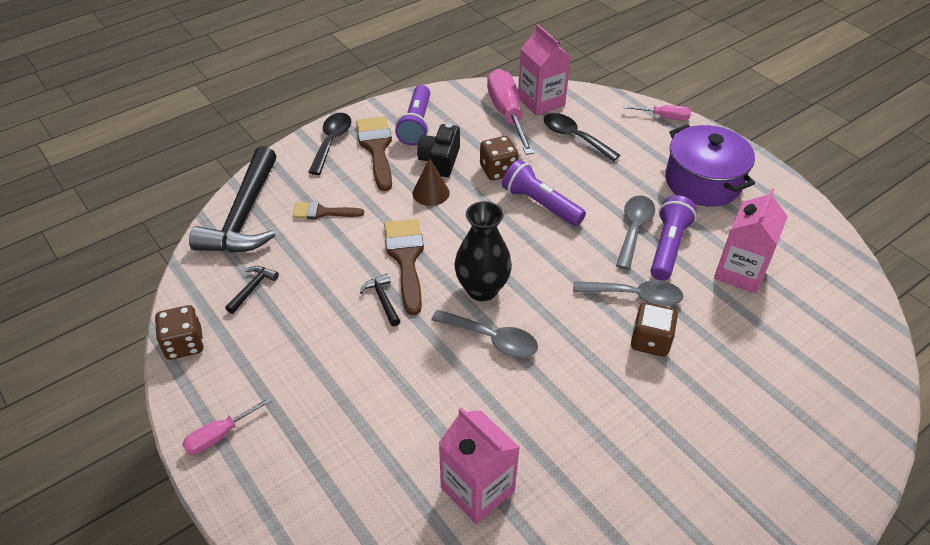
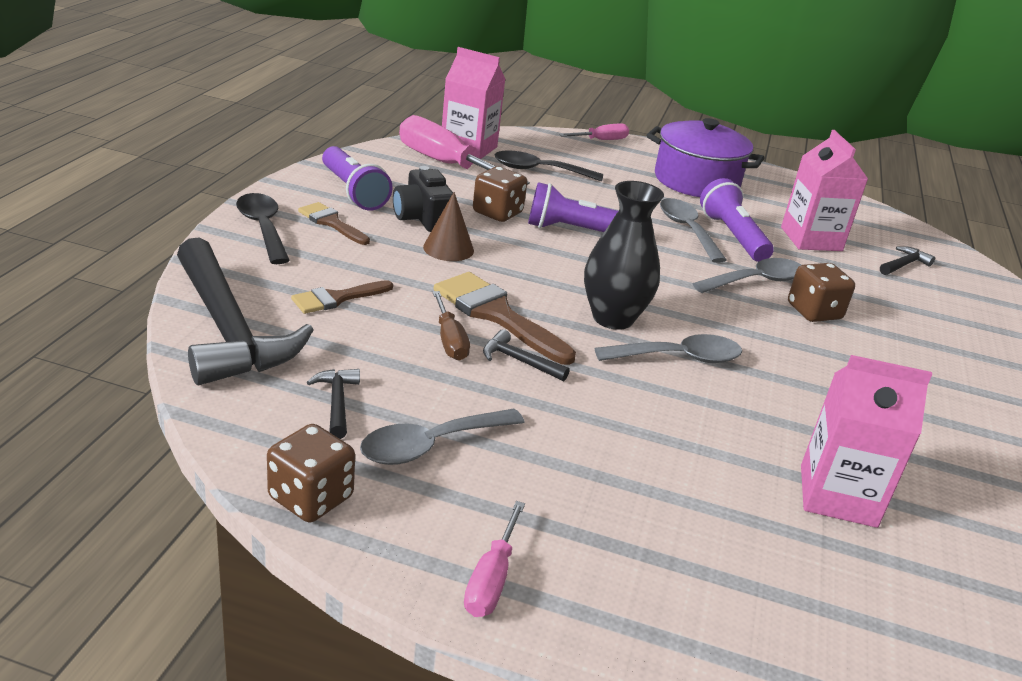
camera: 40 degrees left, 15 degrees down
(273, 338) = (431, 445): none -> grey spoon
(357, 268) = (449, 340): none -> brown screwdriver
(377, 149) = (331, 223): brown brush -> brown brush, size x0.60
(802, 327) = (904, 264): none -> black hammer

